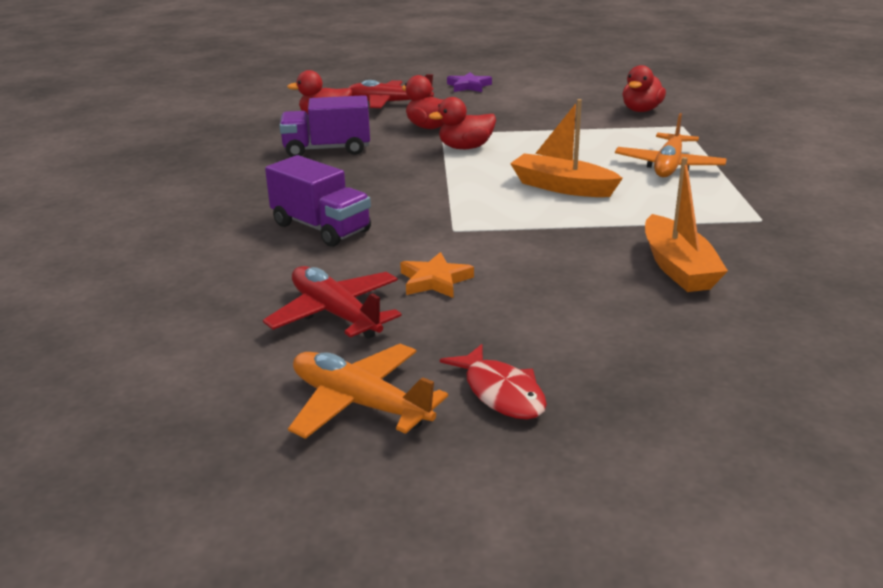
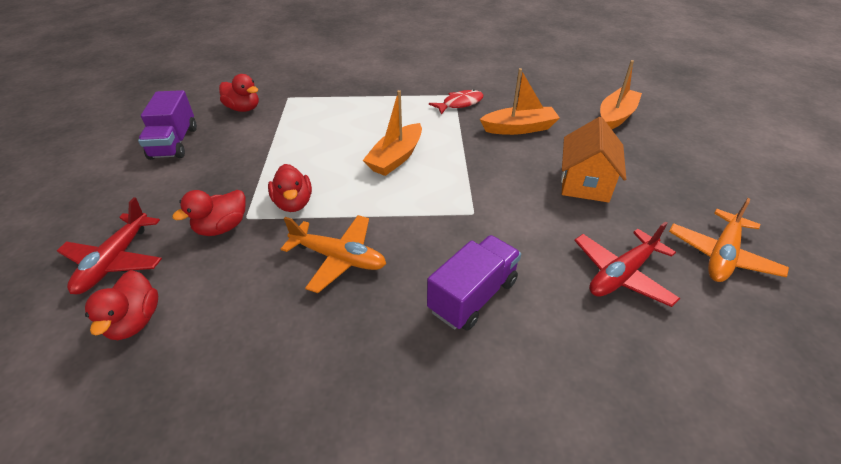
camera: 90 degrees left, 15 degrees up
(327, 149) = (260, 308): purple truck -> purple truck (174, 143)
(435, 280) = (557, 223): orange star -> none
(469, 86) = (100, 196): purple star -> none
(501, 393) = (679, 199): red fish -> red fish (460, 104)
(532, 310) = (585, 183): none -> orange house
(669, 166) = (365, 112): orange plane -> orange plane (339, 258)
(779, 369) = (615, 117): none -> orange boat

